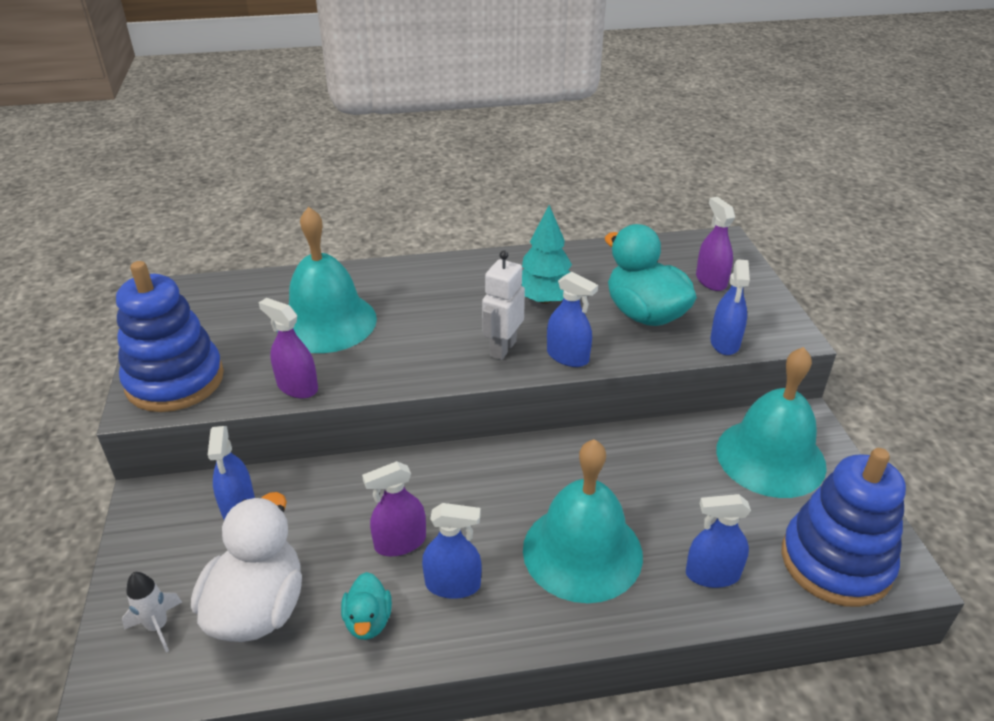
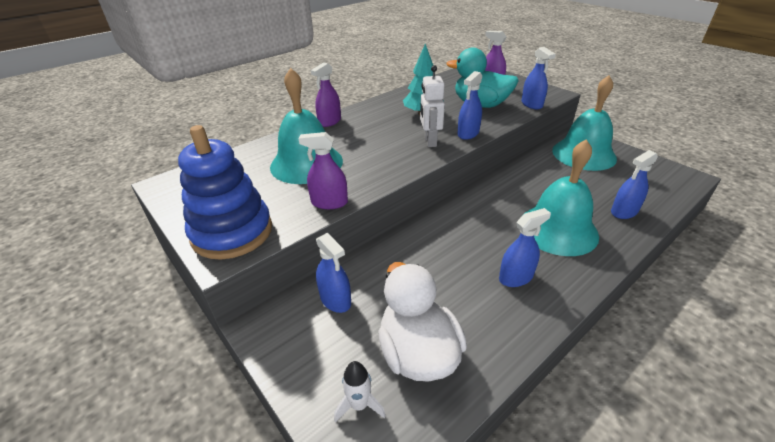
camera: 30 degrees left, 0 degrees up
(368, 621) = (493, 321): turquoise duck -> none
(400, 542) = (461, 270): purple spray bottle -> purple spray bottle (329, 121)
(567, 356) = (468, 133): blue spray bottle -> blue spray bottle turned 120 degrees clockwise
(836, 562) = (661, 184): blue stacking toy -> none

